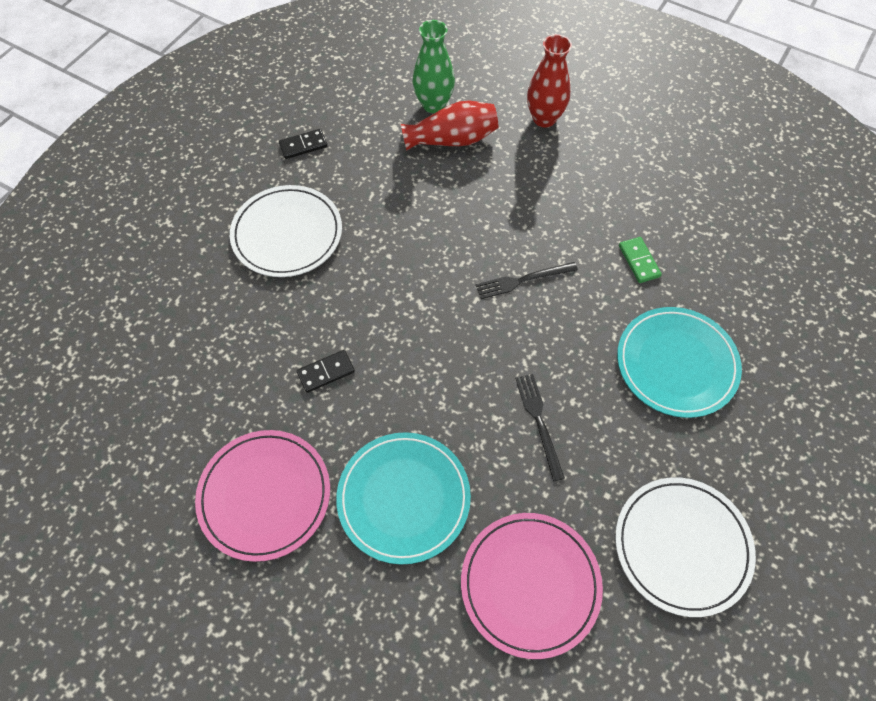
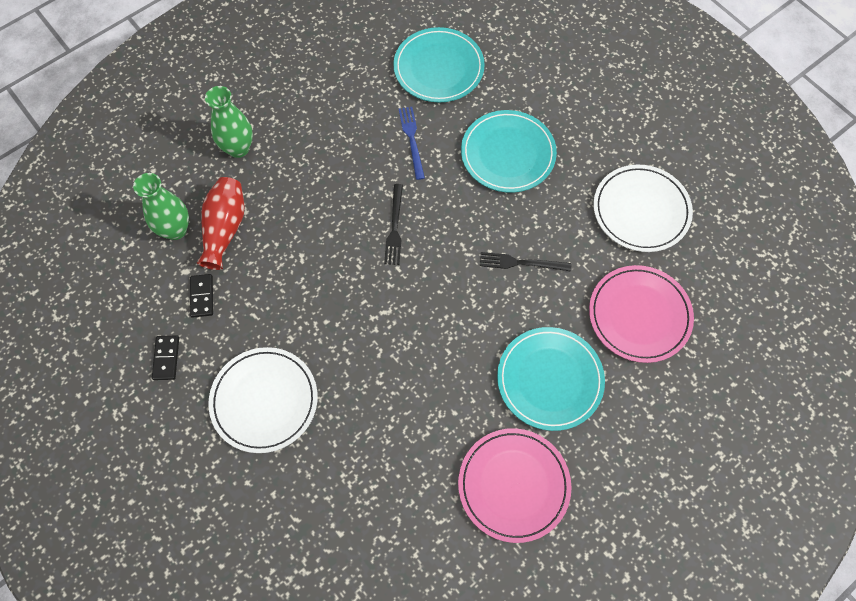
camera: 70 degrees left, 5 degrees up
(326, 372) = (420, 406): black domino -> black domino (202, 296)
(544, 118) = (238, 148): red vase -> green vase
(639, 261) = (412, 140): green domino -> blue fork
(748, 256) = (438, 68): none -> turquoise plate

